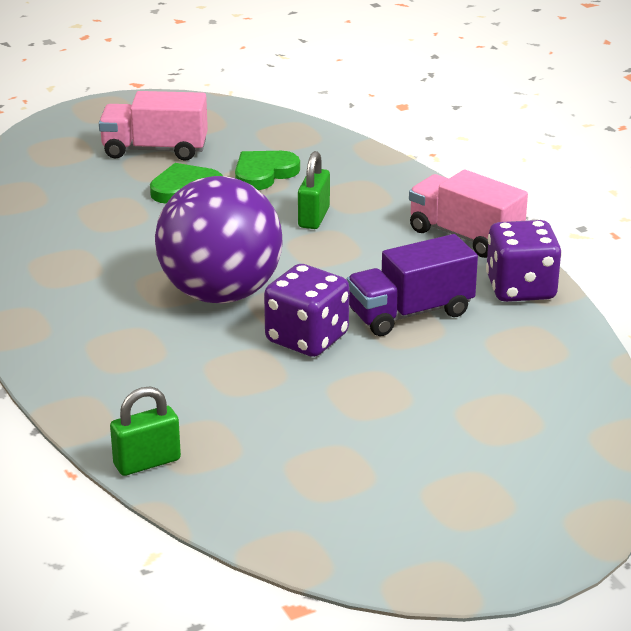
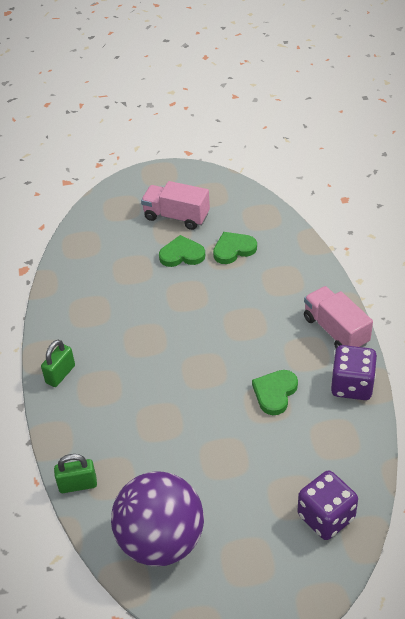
camera: 20 degrees right, 15 degrees up
(220, 294) = (169, 352): purple ball -> purple ball (161, 541)
(307, 338) = (205, 402): purple dice -> purple dice (326, 517)
(314, 217) = (249, 295): green padlock -> green padlock (60, 374)
(410, 313) = (275, 393): purple truck -> green heart

